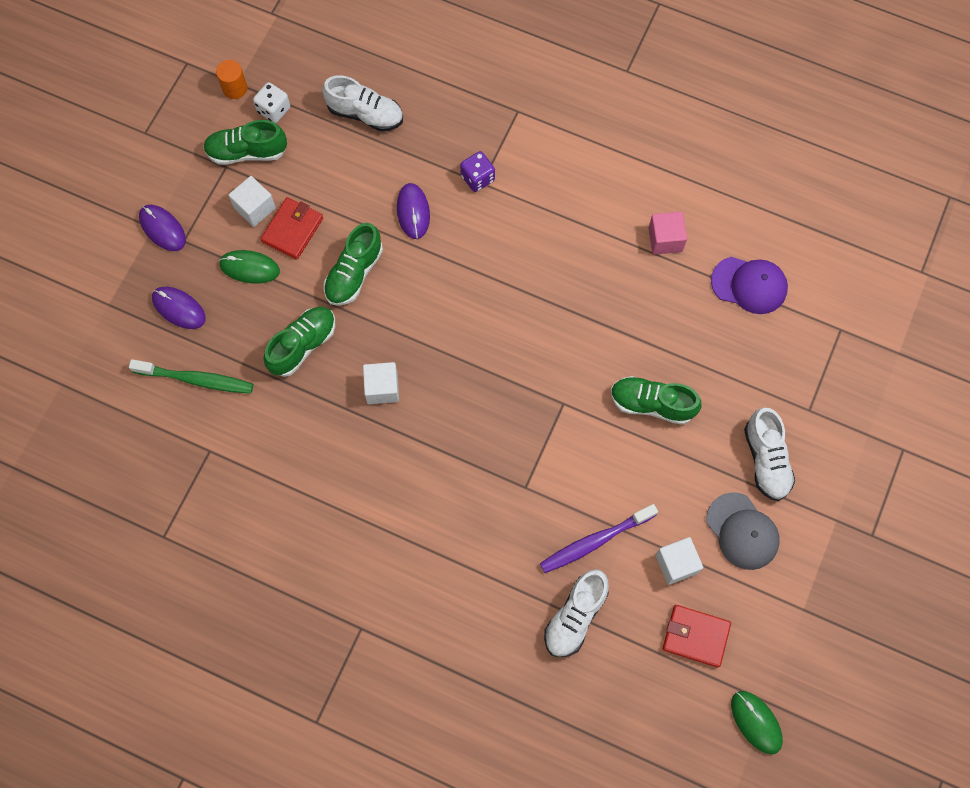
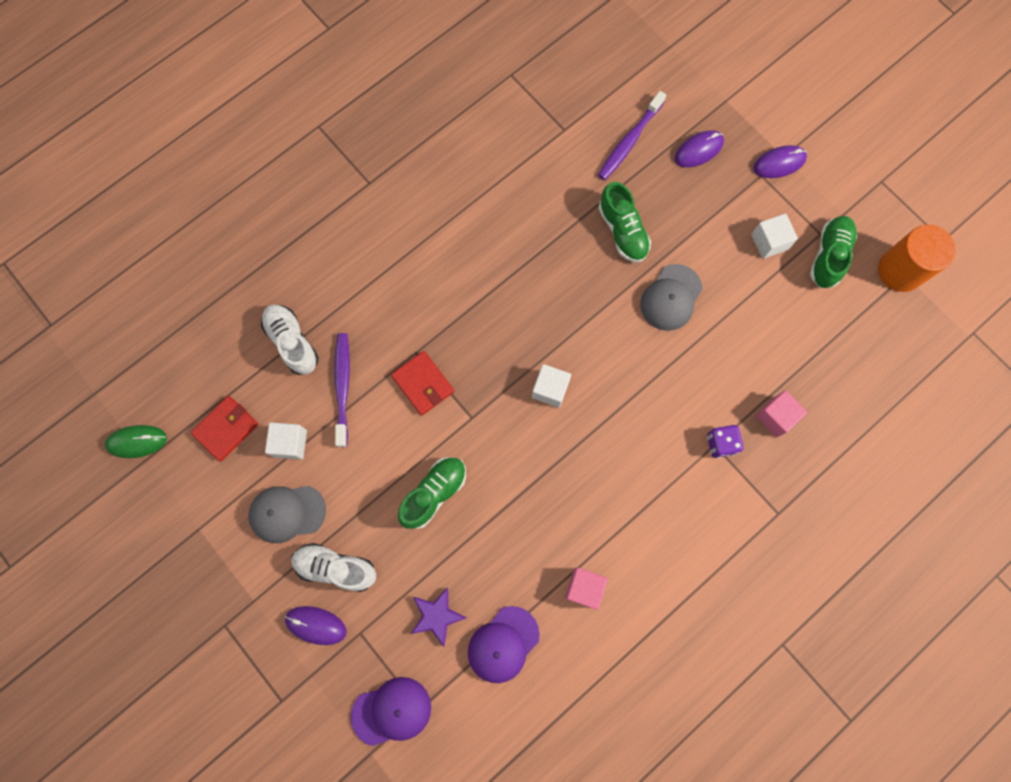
camera: 115 degrees right, 5 degrees up
(196, 379) = (629, 141): green toothbrush -> purple toothbrush
(235, 88) = (900, 270): orange cylinder -> orange cylinder, size x1.87
(249, 268) = (713, 217): green mouse -> none
(274, 110) = (864, 295): white dice -> none
(292, 230) = (734, 264): red wallet -> red wallet (423, 384)
(354, 273) = (671, 297): green shoe -> grey cap
(365, 114) = (829, 372): white shoe -> none
(382, 388) = (555, 277): white cube -> white cube (550, 389)
(413, 212) = (710, 371): purple mouse -> purple mouse (316, 625)
(429, 143) = (776, 417): none -> pink cube
(757, 351) = (437, 616): none -> purple star
(855, 351) = (391, 711): none -> purple cap

